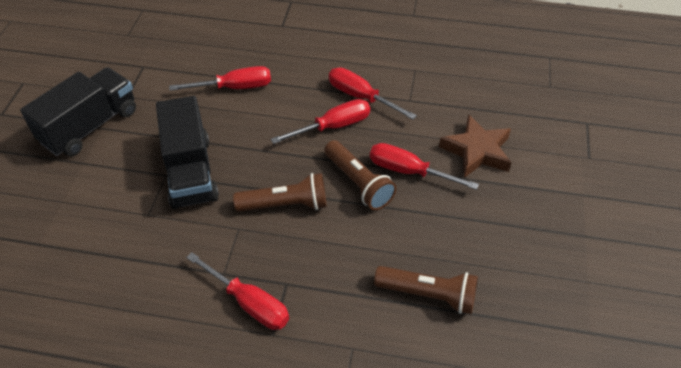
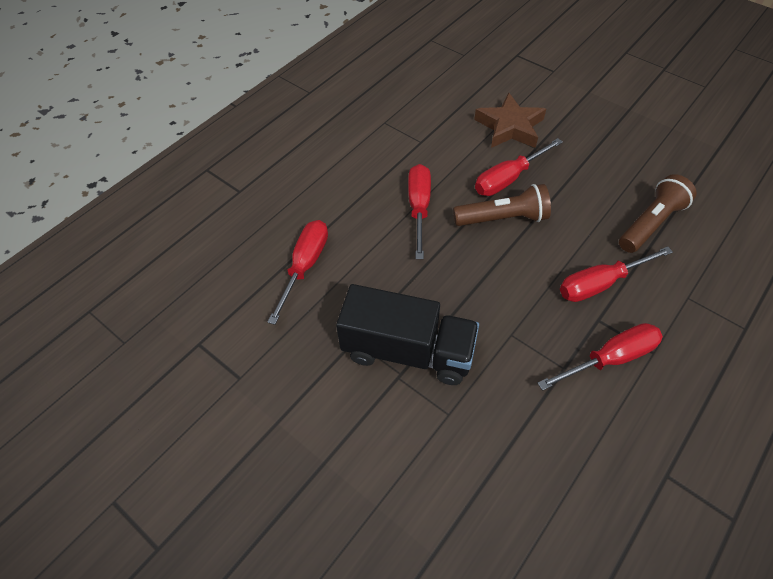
camera: 60 degrees left, 5 degrees up
(90, 126) = (264, 436): black truck -> none
(285, 205) = (500, 284): brown flashlight -> none
(360, 97) = (392, 172): red screwdriver -> red screwdriver (600, 284)

